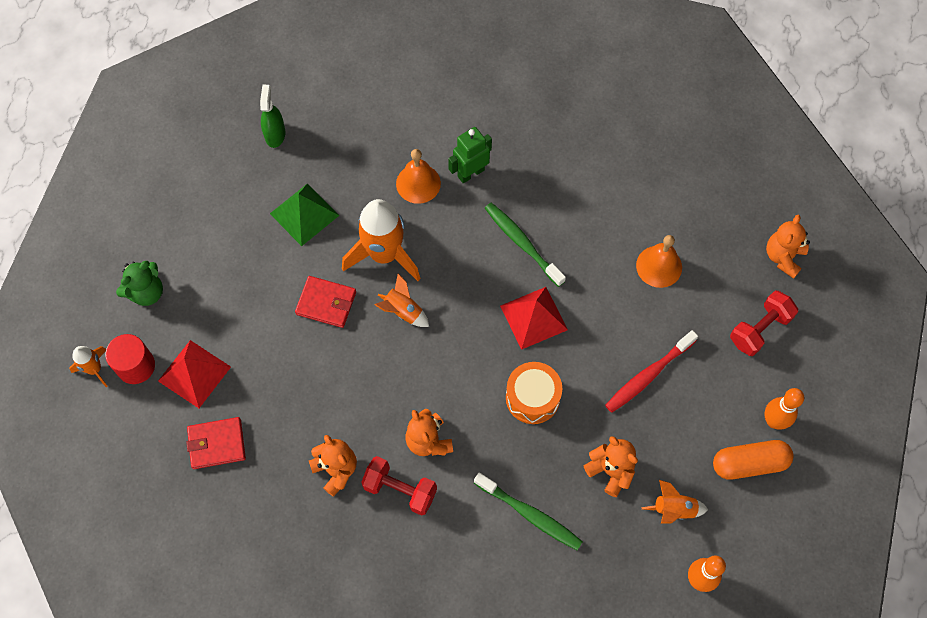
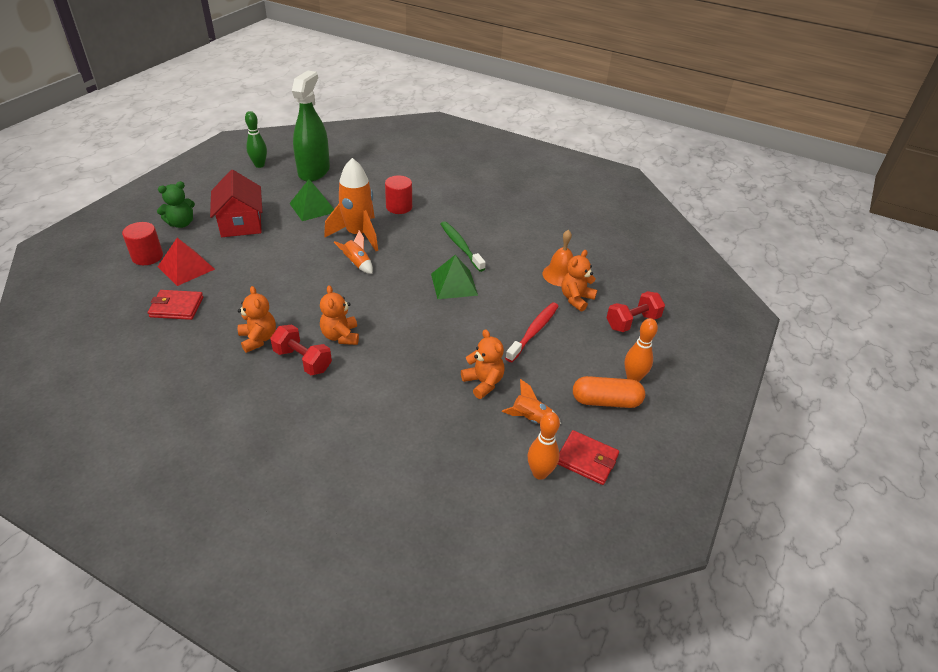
camera: 10 degrees right, 25 degrees down
(94, 369) = (117, 253): orange rocket -> none
(193, 139) = (259, 165): none -> green bowling pin
(224, 271) = (241, 223): none -> red house
(275, 134) = (314, 171): green spray bottle -> green spray bottle, size x2.00
(326, 303) = (303, 250): red wallet -> red wallet (586, 459)
(418, 183) = (399, 207): orange bell -> red cylinder
(470, 173) = (438, 208): green robot -> none
(530, 514) = (403, 397): green toothbrush -> none
(532, 398) = (435, 327): orange drum -> none
(533, 317) = (454, 284): red pyramid -> green pyramid
(648, 375) = (533, 331): red toothbrush -> red toothbrush turned 150 degrees clockwise
(783, 257) = (659, 286): orange teddy bear -> orange teddy bear (576, 299)

